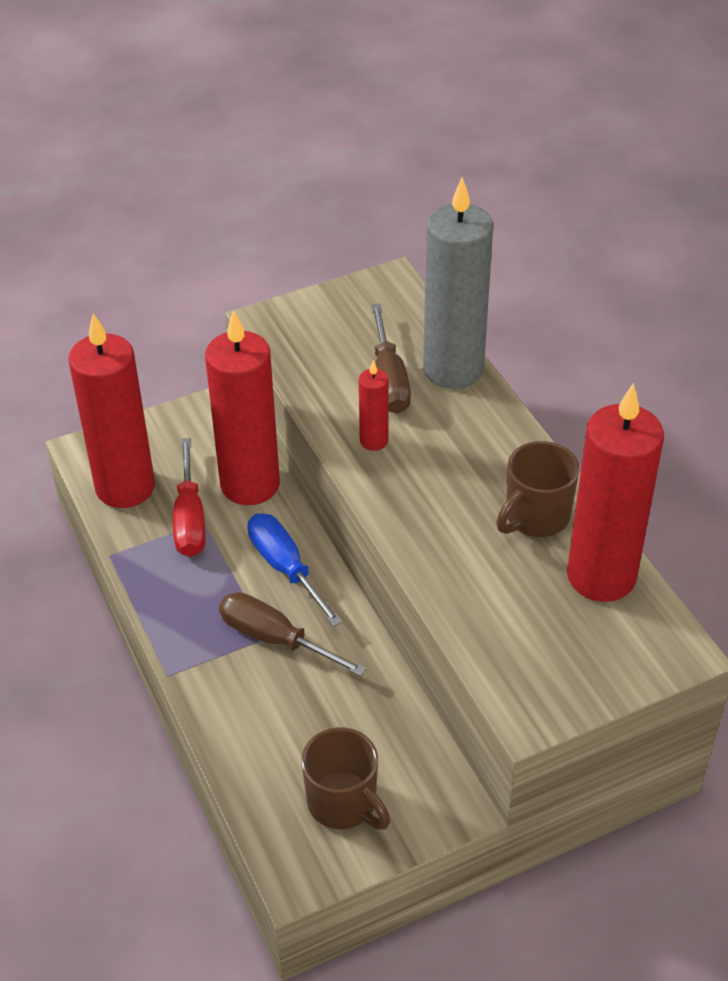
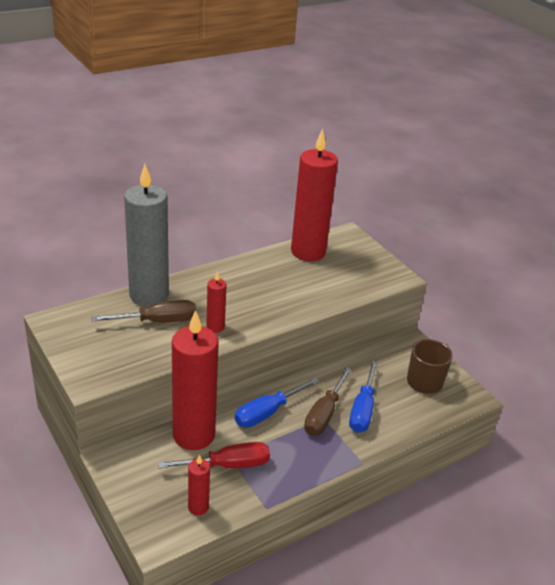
camera: 100 degrees left, 10 degrees down
(125, 487) = (198, 507): red candle -> red candle, size x0.45
(281, 693) = (362, 409): none -> blue screwdriver
(535, 517) = (271, 269): brown mug -> none

